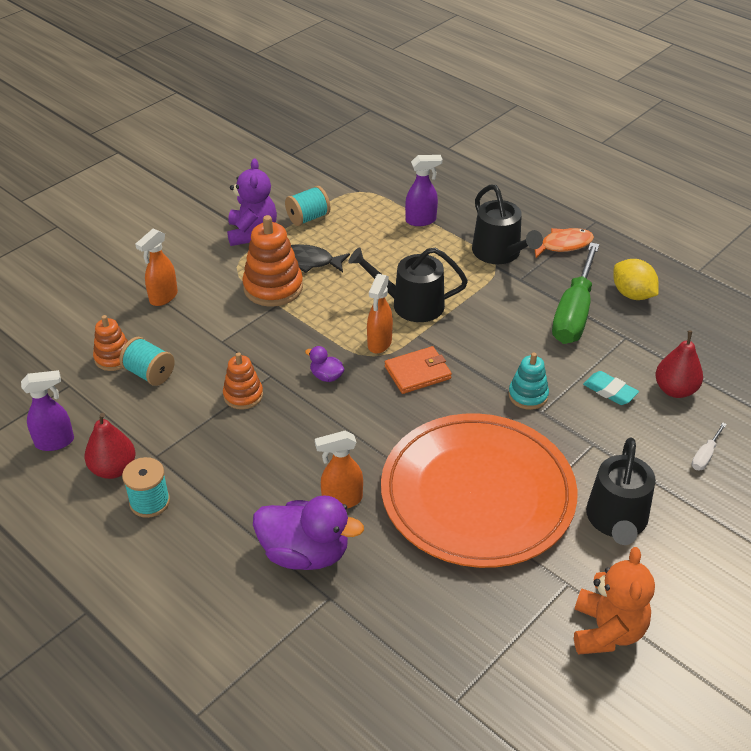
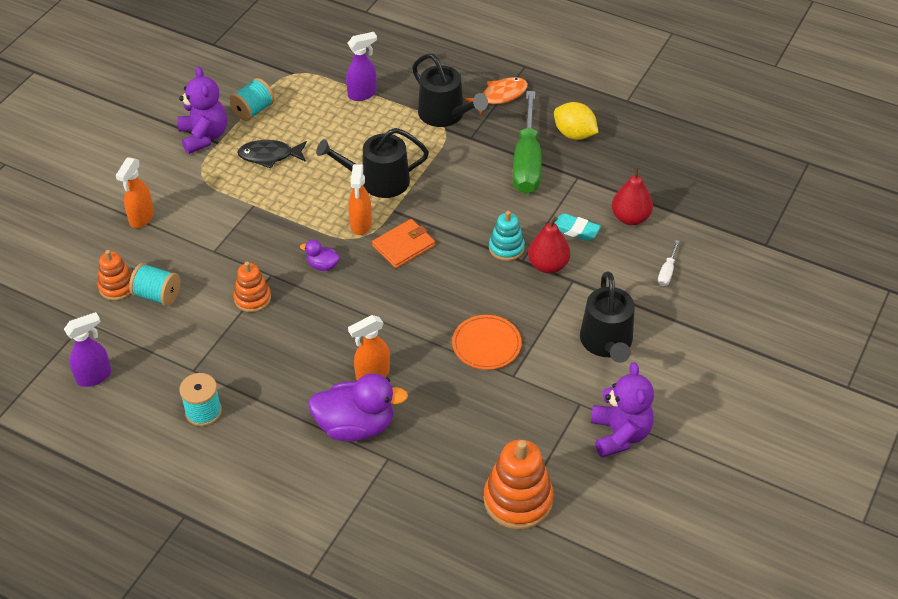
camera: 15 degrees left, 5 degrees up
(113, 469) = (159, 390): red pear -> red pear (548, 265)
(273, 287) = (244, 188): orange stacking toy -> orange stacking toy (518, 500)
(477, 494) = (486, 344): orange plate -> orange plate, size x0.41
(607, 631) = (619, 434): orange teddy bear -> purple teddy bear

